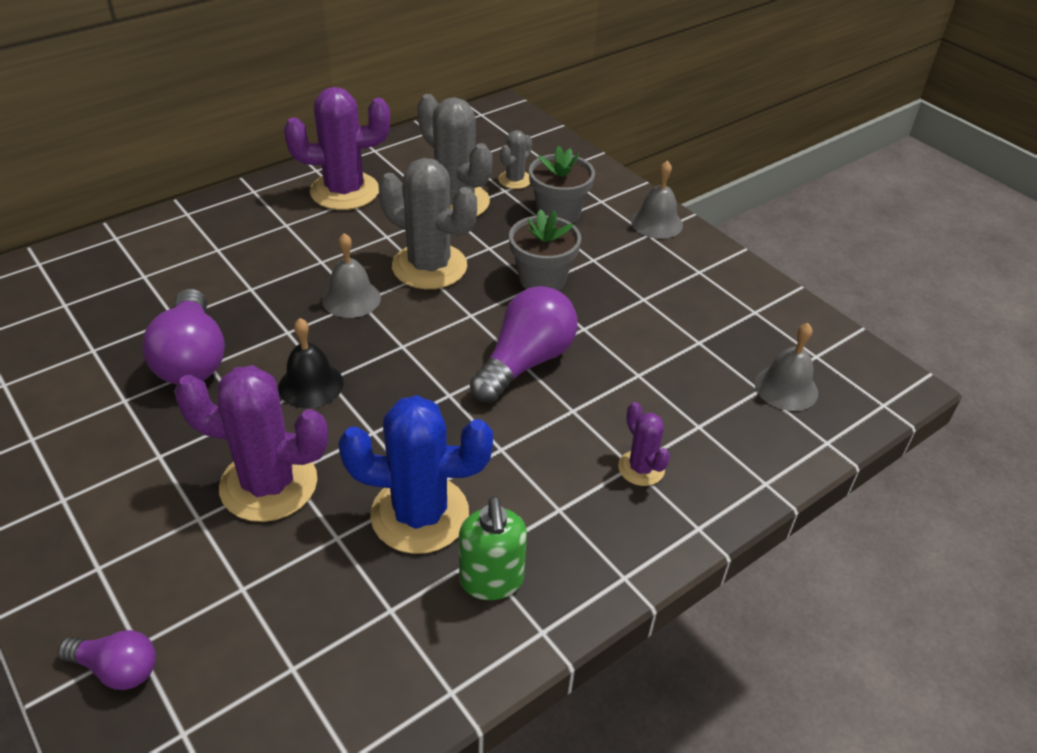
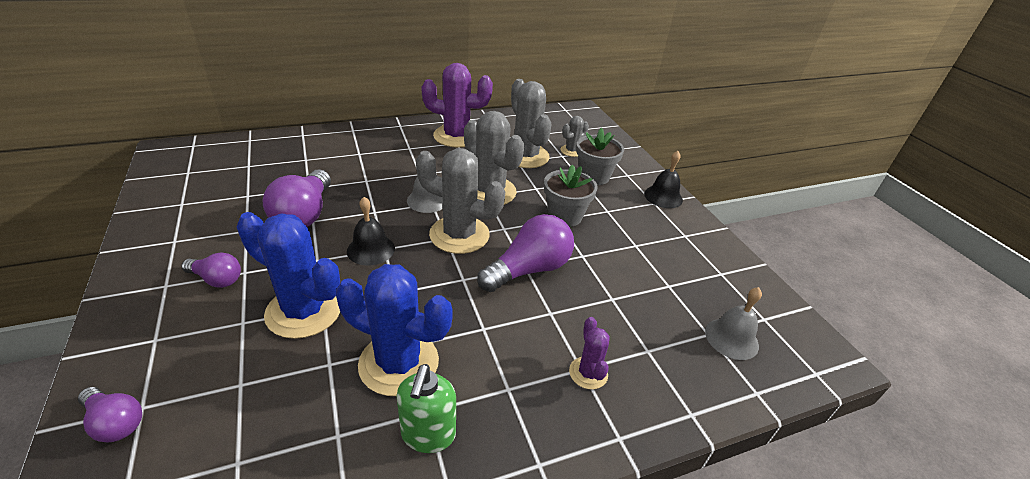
camera: 15 degrees right, 5 degrees down
(128, 474) = (217, 279): none -> purple light bulb
(269, 484) = (304, 311): purple cactus -> blue cactus
(417, 337) = (459, 235): none -> grey cactus
(656, 223) = (663, 197): grey bell -> black bell

